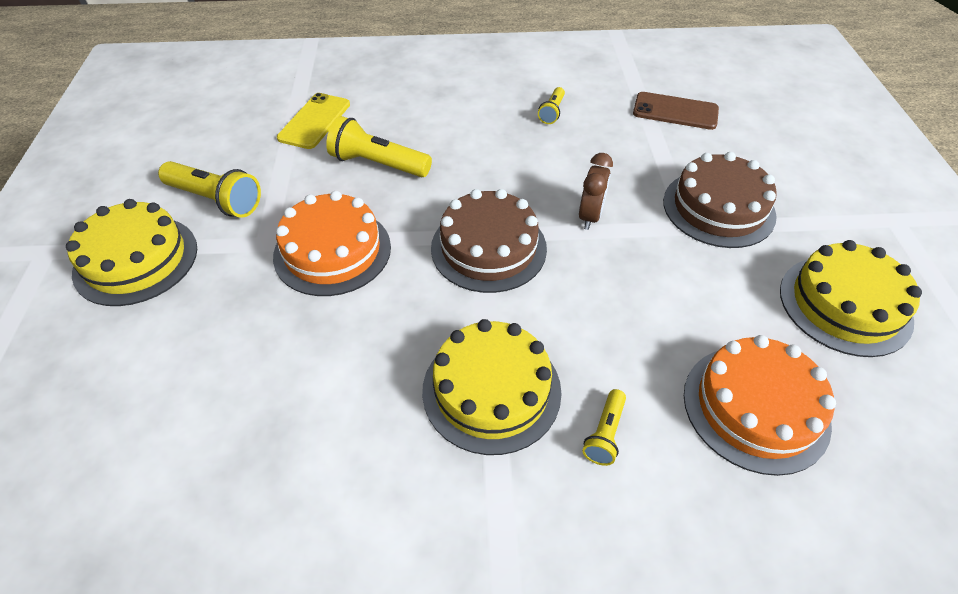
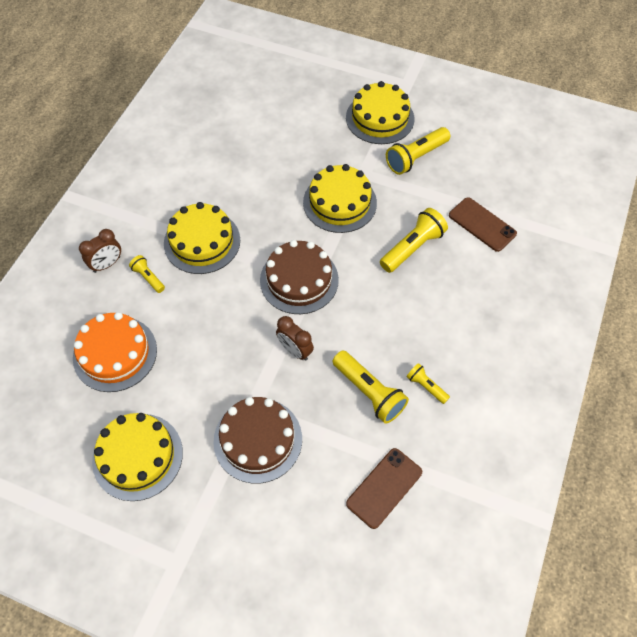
camera: 115 degrees right, 10 degrees up
(314, 121) = (482, 224): yellow phone -> brown phone
(332, 251) = (339, 202): orange cake -> yellow cake
(591, 146) = (369, 392): none -> yellow flashlight
(625, 520) = (107, 264): none -> brown clock

